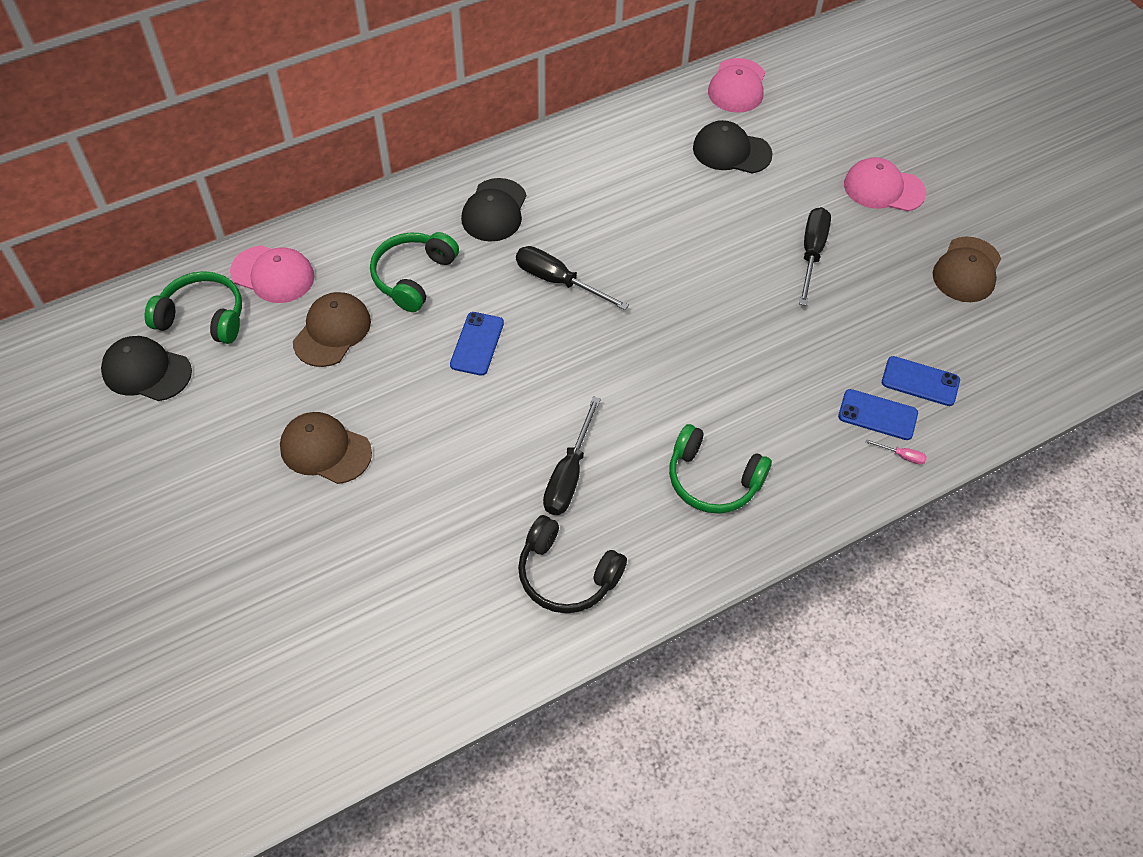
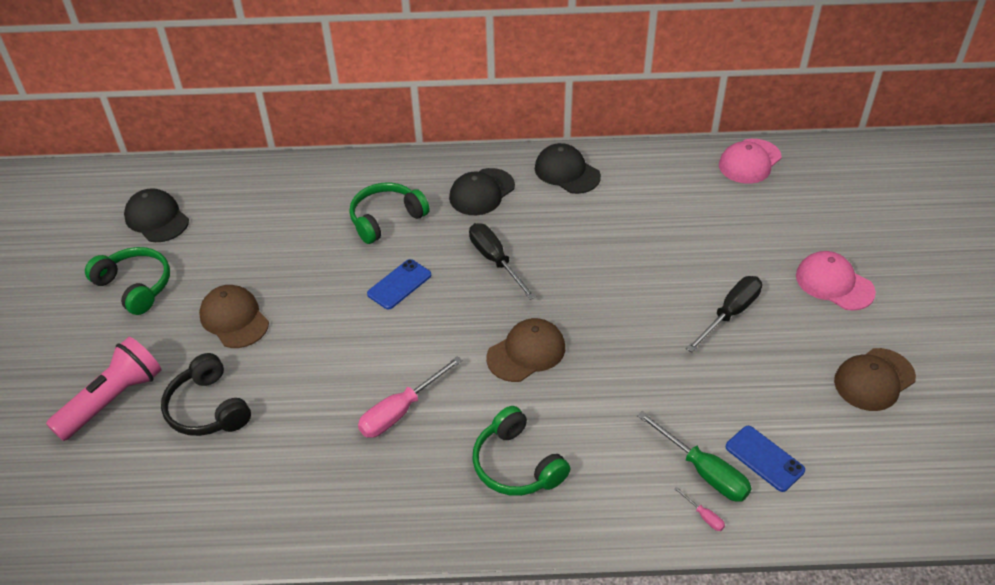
camera: 30 degrees right, 10 degrees down
(203, 317) = (220, 196): green headphones -> green headphones (135, 286)
(255, 591) = (113, 400): none -> pink flashlight
(273, 274) = (288, 183): pink cap -> none
(332, 331) = (300, 237): brown cap -> brown cap (526, 352)
(566, 575) = (343, 489): black headphones -> black headphones (208, 408)
(569, 475) = (400, 411): black screwdriver -> pink screwdriver
(731, 151) = (710, 210): black cap -> black cap (567, 172)
(877, 415) = (703, 471): blue phone -> green screwdriver

